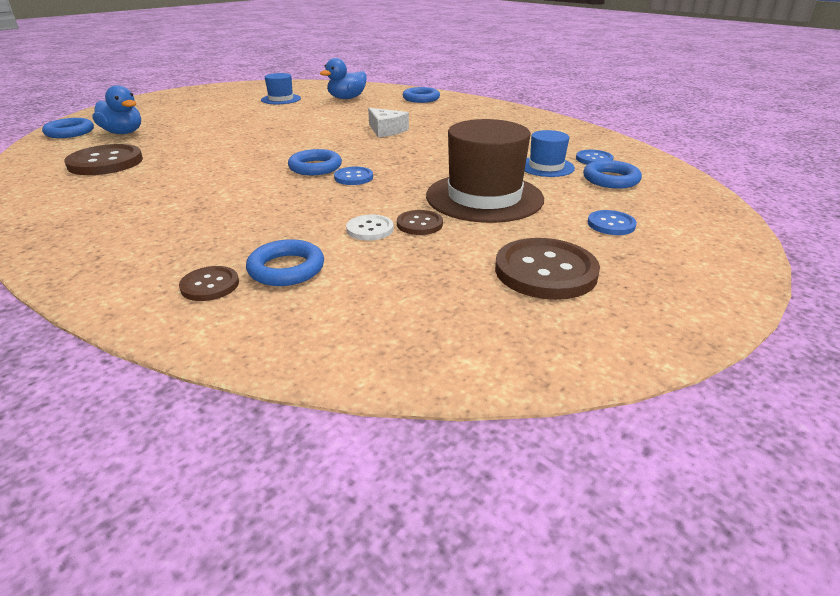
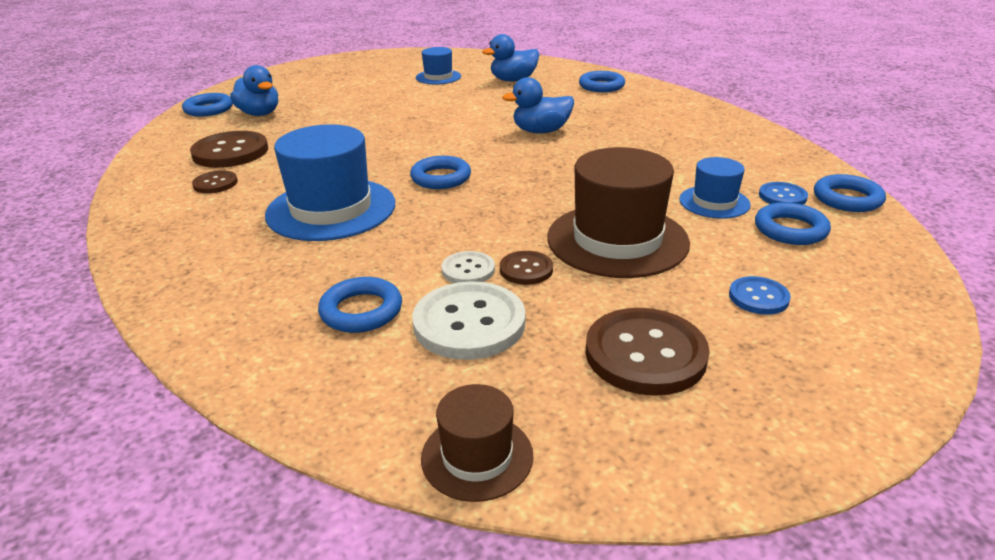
camera: 15 degrees right, 0 degrees up
(210, 285) = (279, 321): brown button -> brown button (215, 184)
(224, 197) = (331, 209): none -> blue hat
(353, 177) = (477, 196): blue button -> none
(386, 130) = (541, 131): white cheese -> blue duck
(389, 267) = (469, 323): none -> white button
(442, 363) = (477, 456): none -> brown hat
(640, 157) = (847, 199): none -> blue ring

